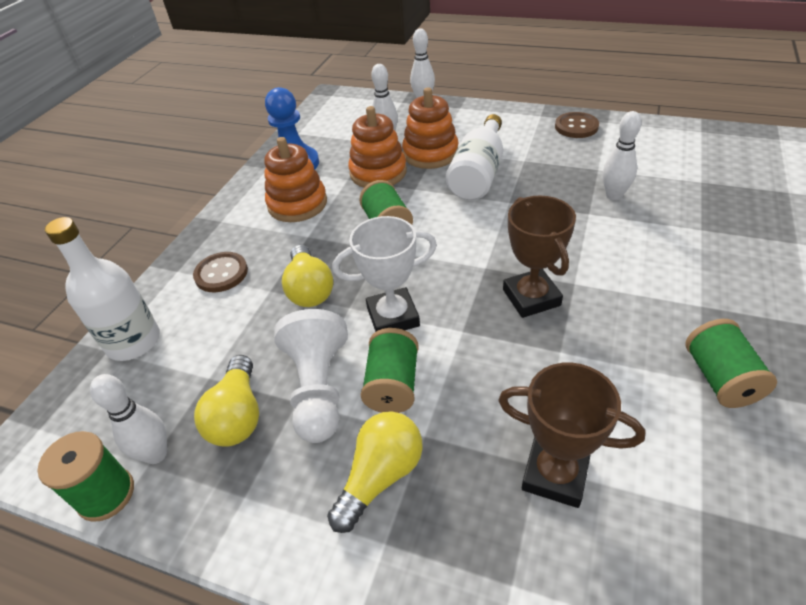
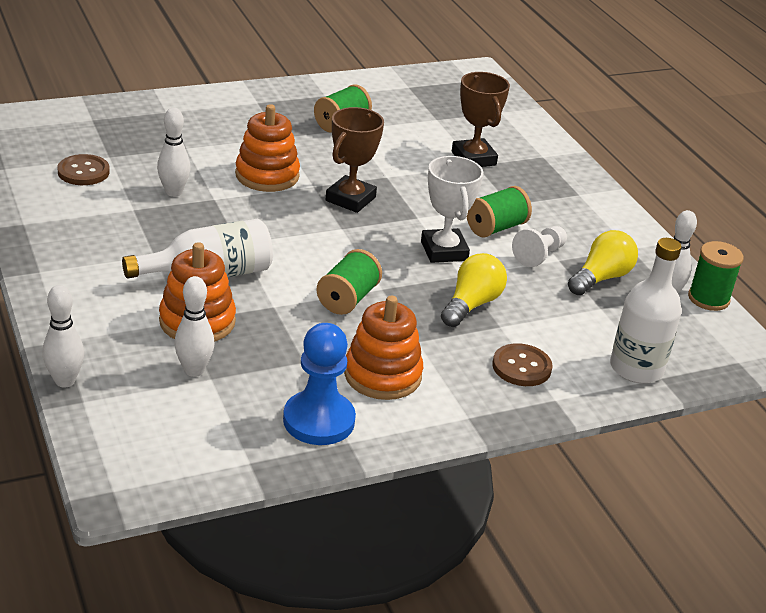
camera: 140 degrees left, 10 degrees down
(318, 389) = (539, 255): white pawn -> white pawn, size x0.64
(378, 173) = (270, 344): orange stacking toy -> orange stacking toy (267, 175)
(380, 476) = (553, 208): yellow light bulb -> none
(393, 317) = (444, 251): white trophy -> white trophy turned 45 degrees clockwise
(576, 127) = (51, 240): brown button -> brown button (83, 172)

